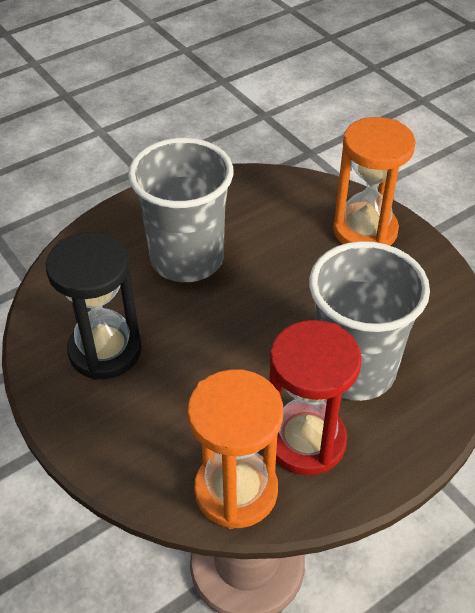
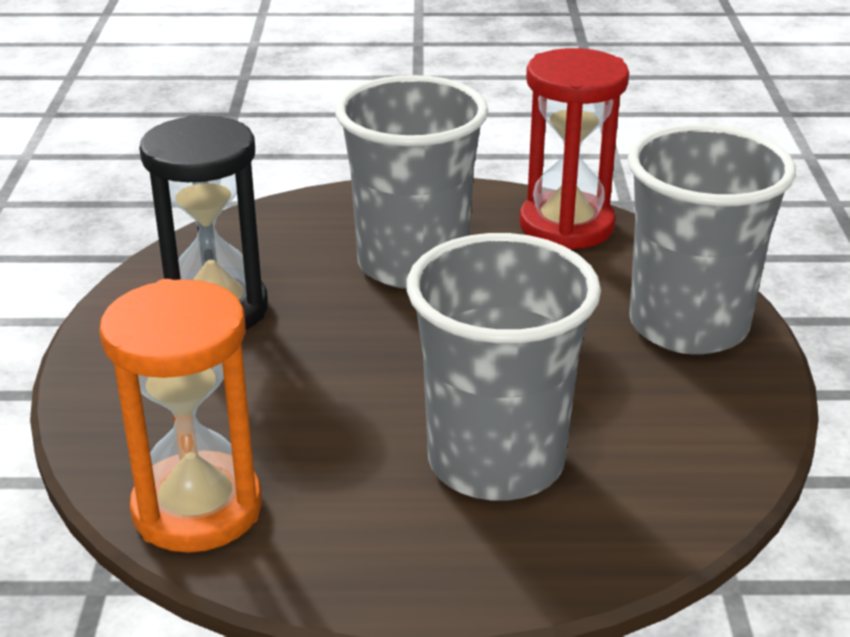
camera: 35 degrees right, 15 degrees down
(306, 441) = (342, 503): red hourglass -> red hourglass (566, 226)
(365, 231) = (688, 325): orange hourglass -> grey cup

